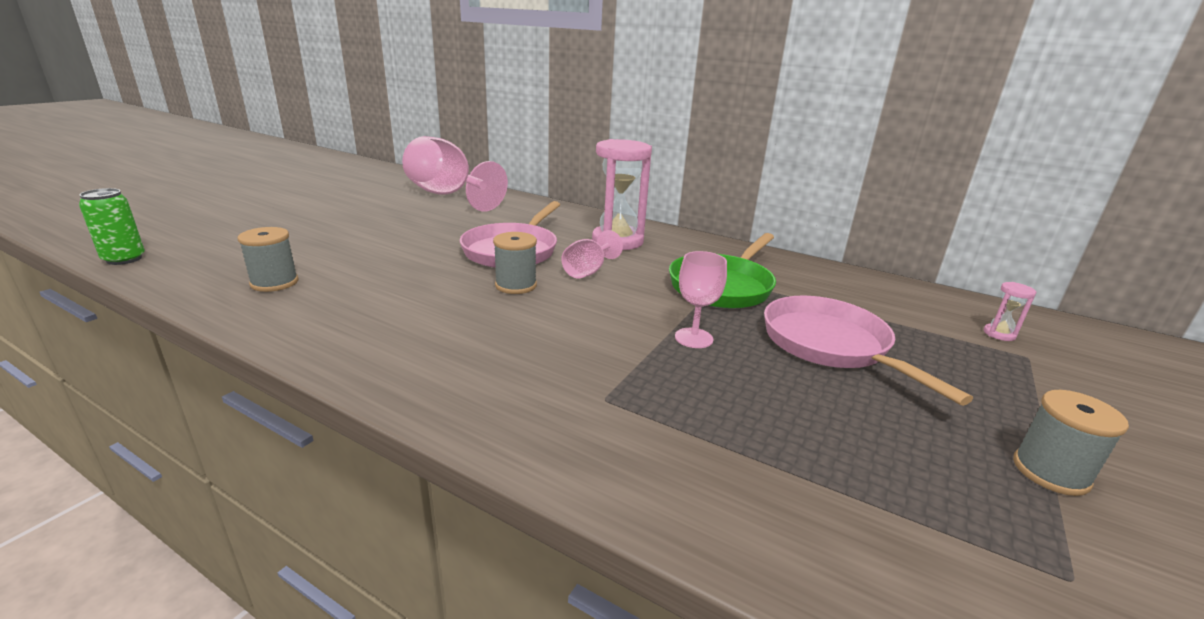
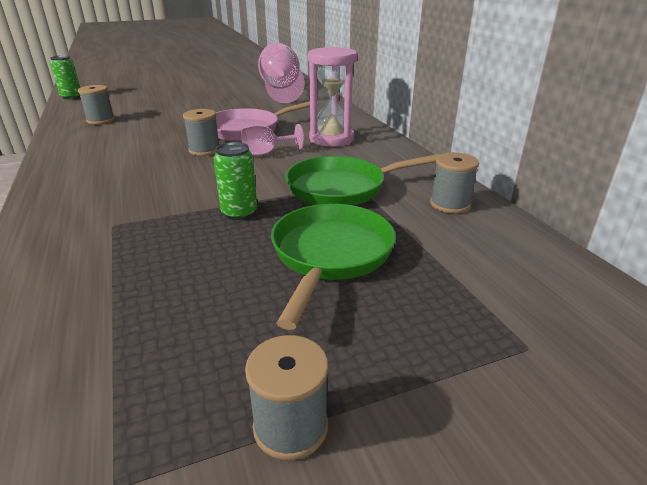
camera: 40 degrees right, 5 degrees up
(693, 338) = (239, 213): pink goblet -> green can
(816, 276) = (450, 204): none -> grey spool
(831, 346) = (330, 255): pink pan -> green pan
(999, 334) = (546, 316): pink hourglass -> none

